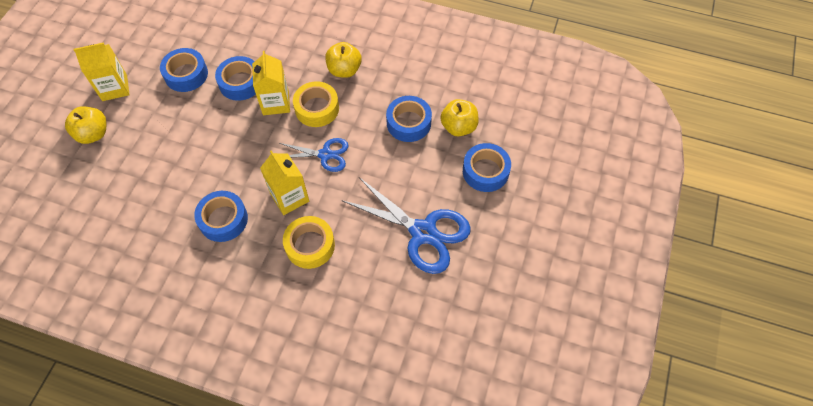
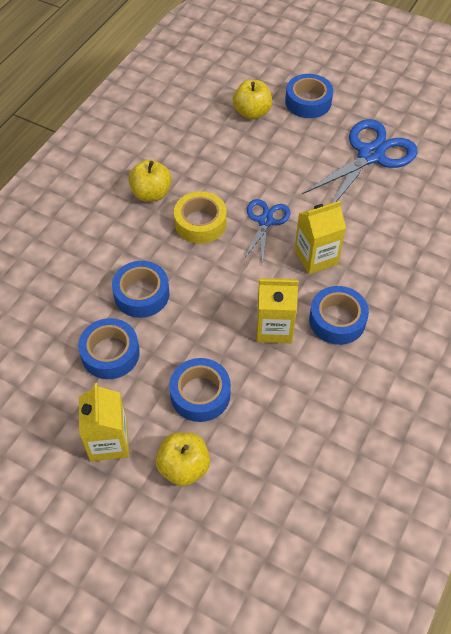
camera: 80 degrees left, 5 degrees down
(276, 103) = (182, 261): yellow carton -> yellow carton (274, 328)
(310, 245) = (377, 244): yellow tape -> none
(408, 123) = (238, 149): blue tape -> blue tape (200, 394)

